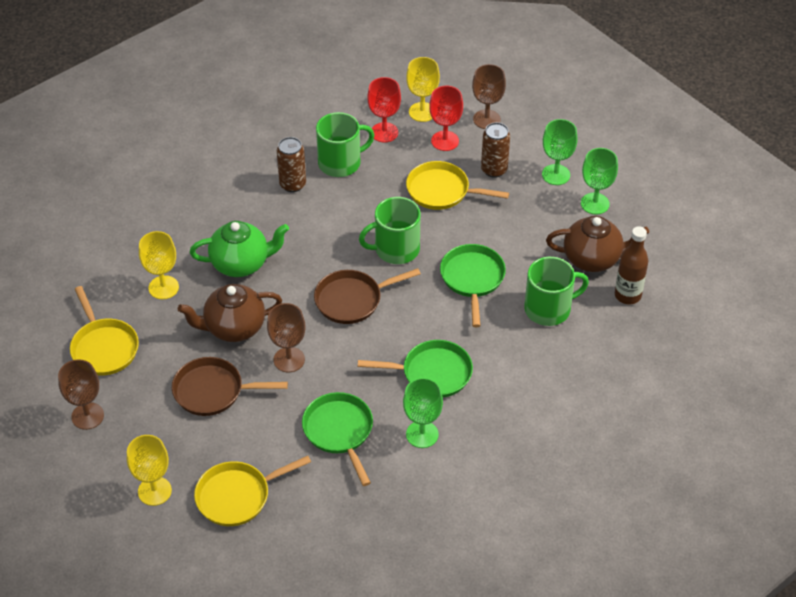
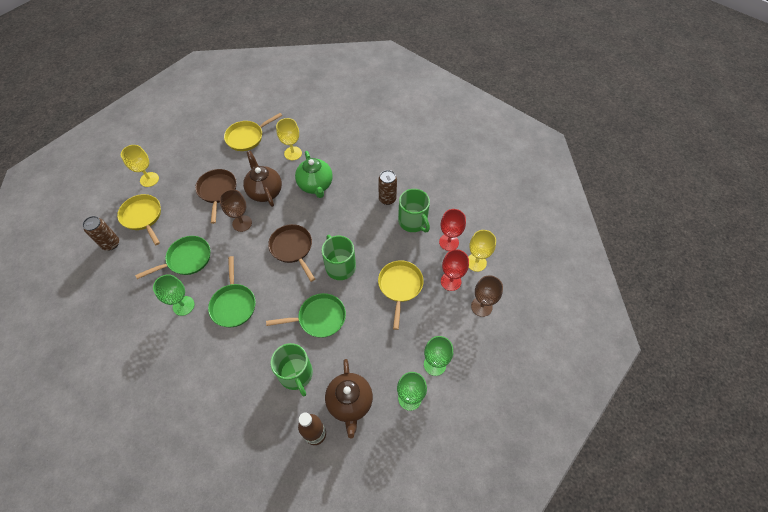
camera: 80 degrees right, 10 degrees up
(87, 416) = (200, 141): brown goblet -> none
(494, 170) = (429, 318): brown can -> brown can (111, 244)

